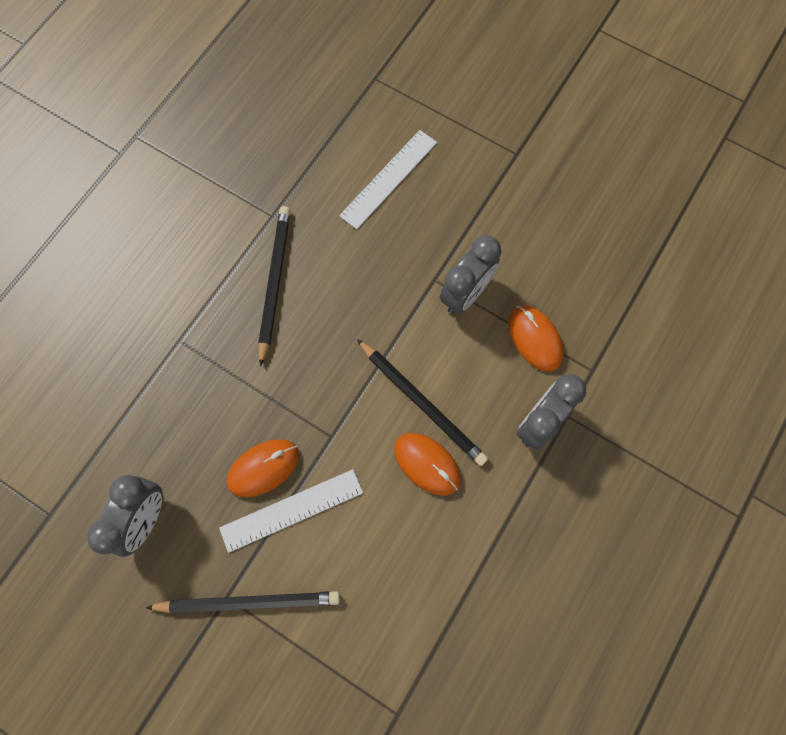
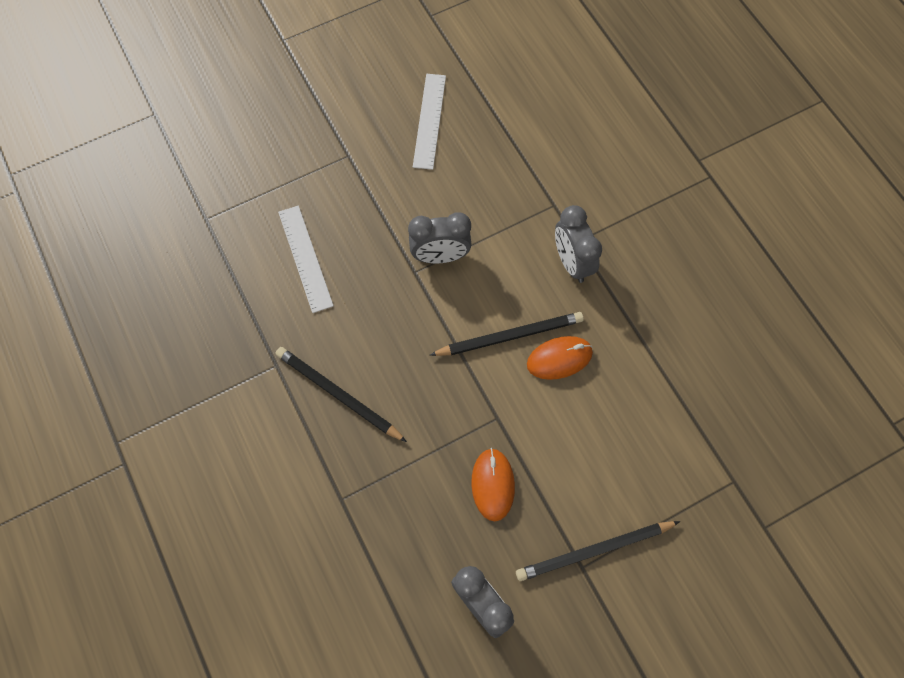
camera: 60 degrees left, 5 degrees down
(249, 601) = (594, 551): black pencil -> black pencil turned 135 degrees counterclockwise
(291, 510) = (539, 480): white ruler -> white ruler (429, 121)
(465, 293) = (440, 256): grey clock -> grey clock turned 105 degrees clockwise
(535, 339) = (506, 229): orange mouse -> none

